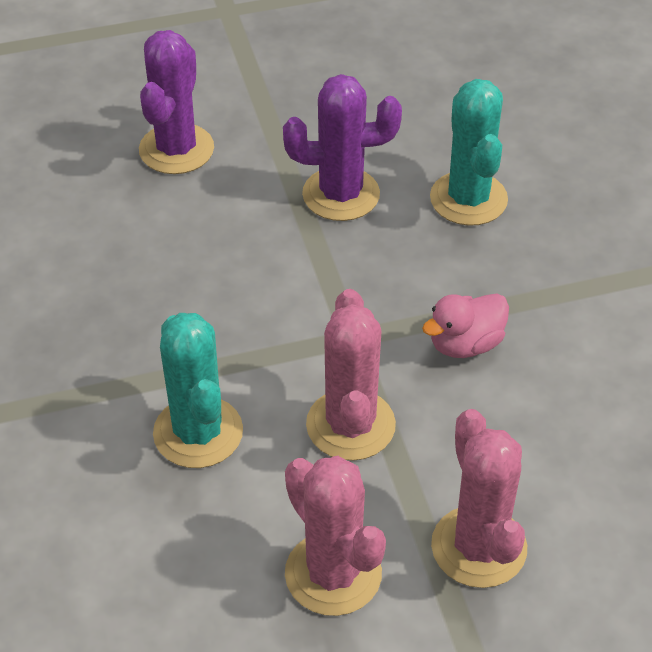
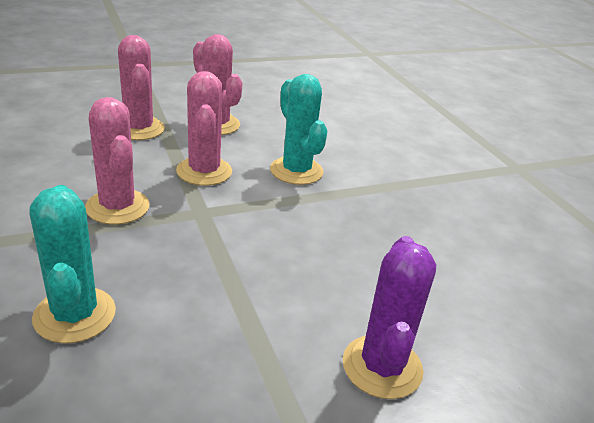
camera: 170 degrees right, 15 degrees down
(341, 194) = (205, 318): purple cactus -> none
(465, 344) = (117, 207): pink duck -> pink cactus

